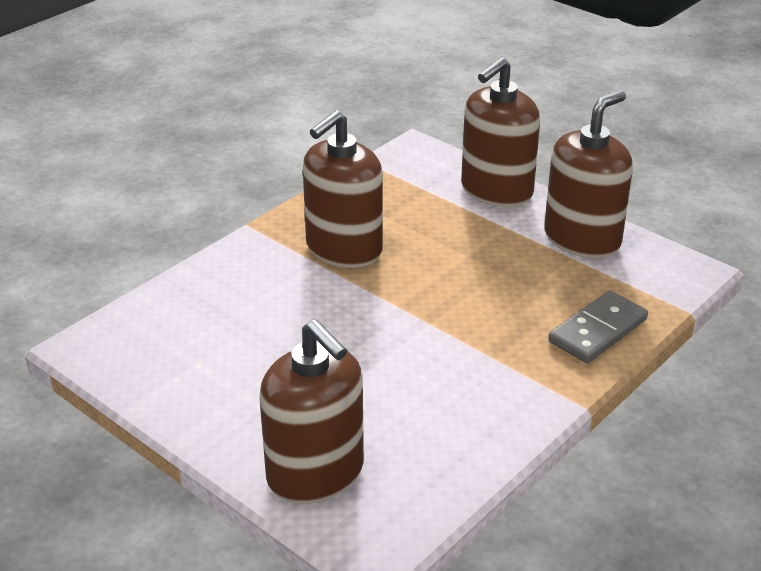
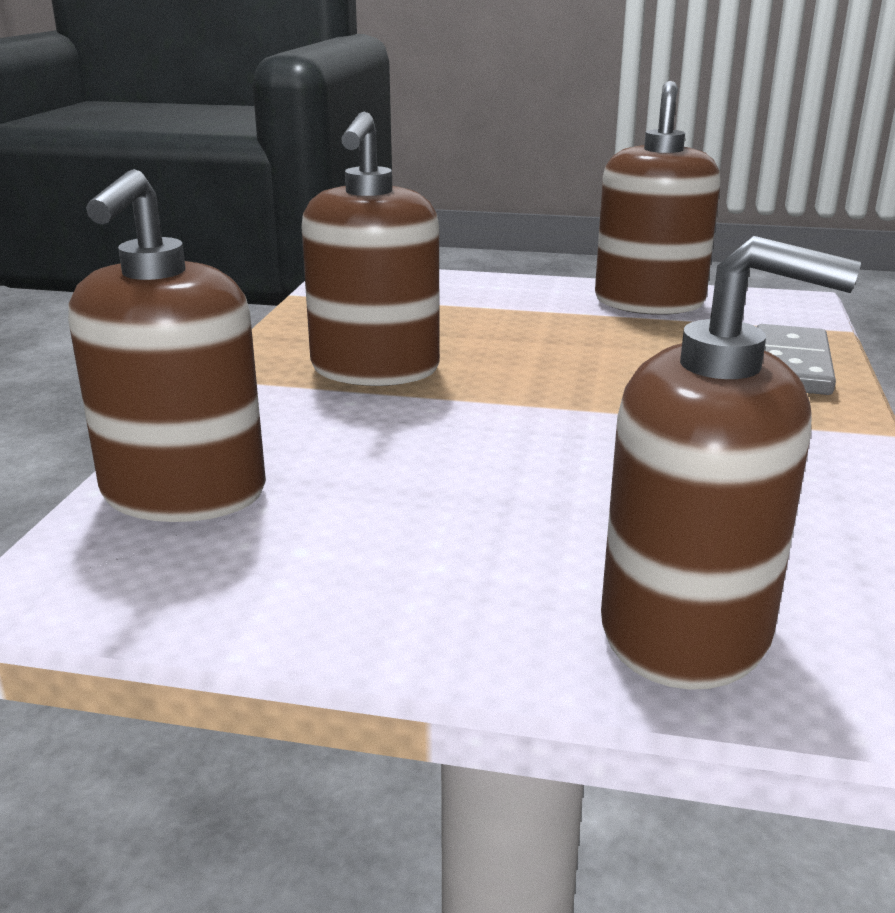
camera: 30 degrees left, 10 degrees down
(496, 191) = (496, 287): brown soap dispenser -> brown soap dispenser (183, 493)

